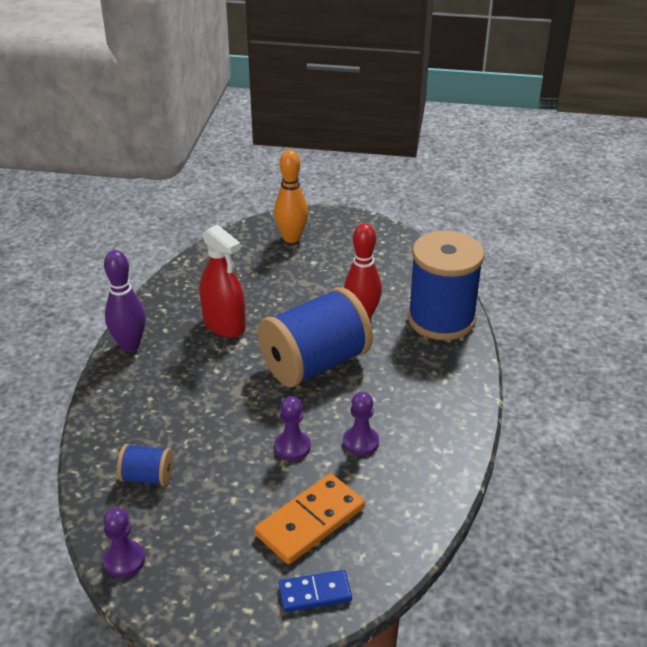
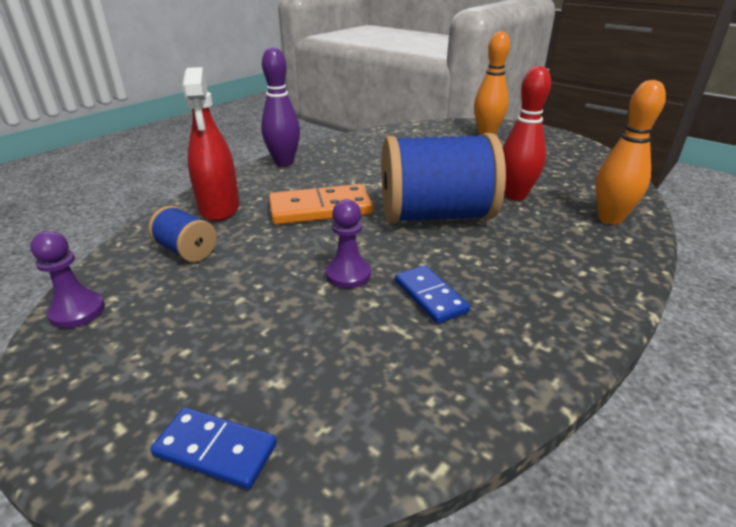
camera: 30 degrees right, 5 degrees down
(224, 324) = (375, 169): red spray bottle -> red spray bottle (219, 208)
(310, 521) = (296, 356): orange domino -> orange domino (320, 209)
(360, 442) = (430, 296): purple pawn -> blue domino
(441, 319) = (610, 219): blue spool -> orange bowling pin

